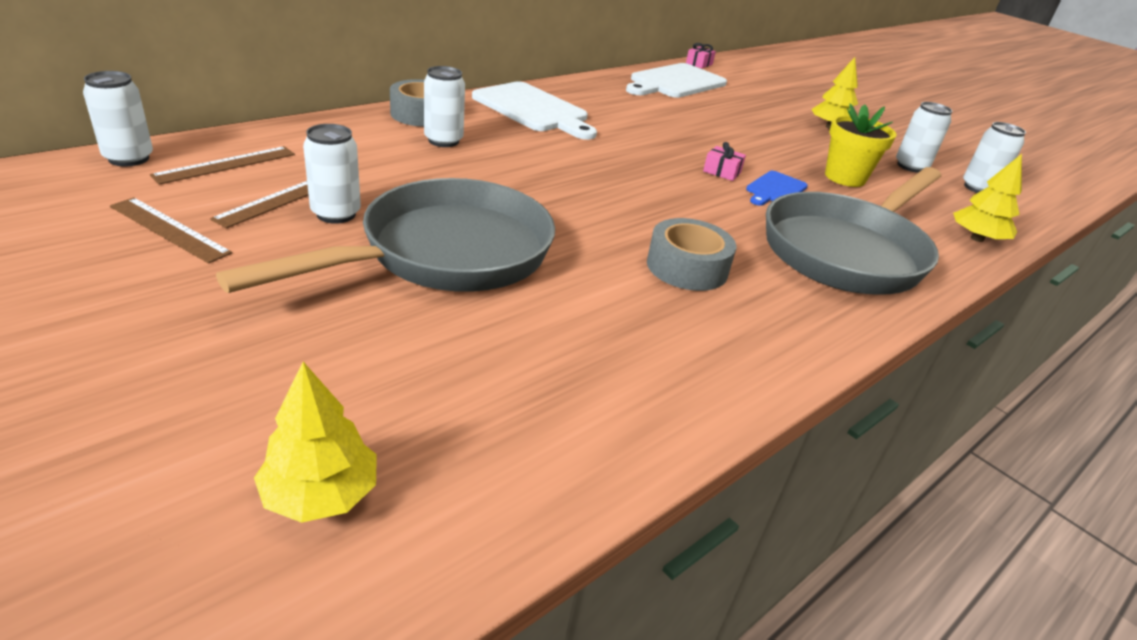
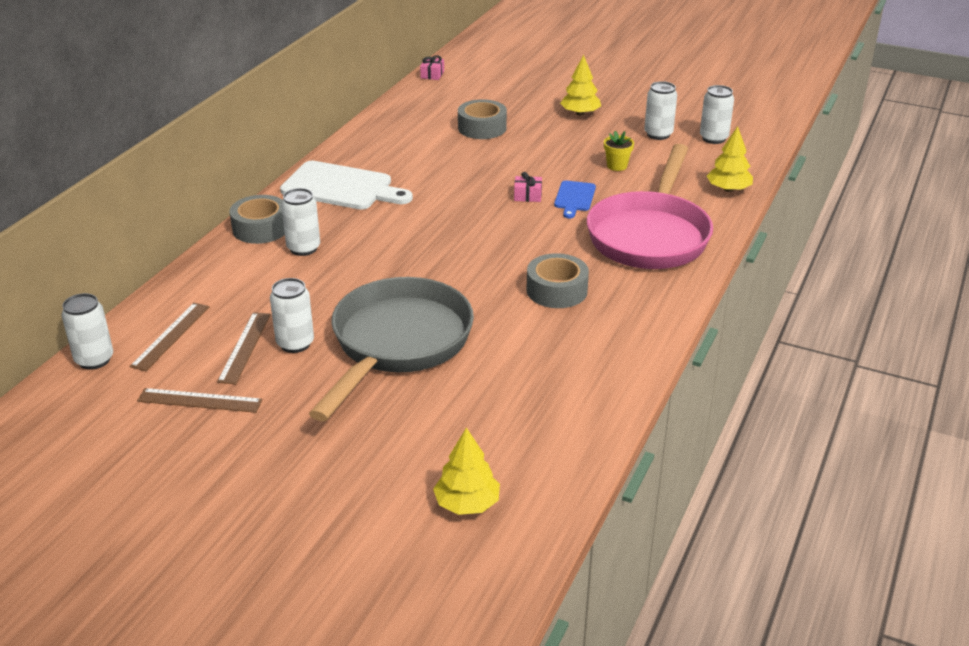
camera: 20 degrees left, 0 degrees up
(675, 82) = (428, 108): white cutting board -> none
(716, 109) = (482, 128): none -> grey tape
(845, 177) = (617, 166): yellow flower pot -> yellow flower pot, size x0.60
(847, 251) = (650, 235): grey pan -> pink pan

